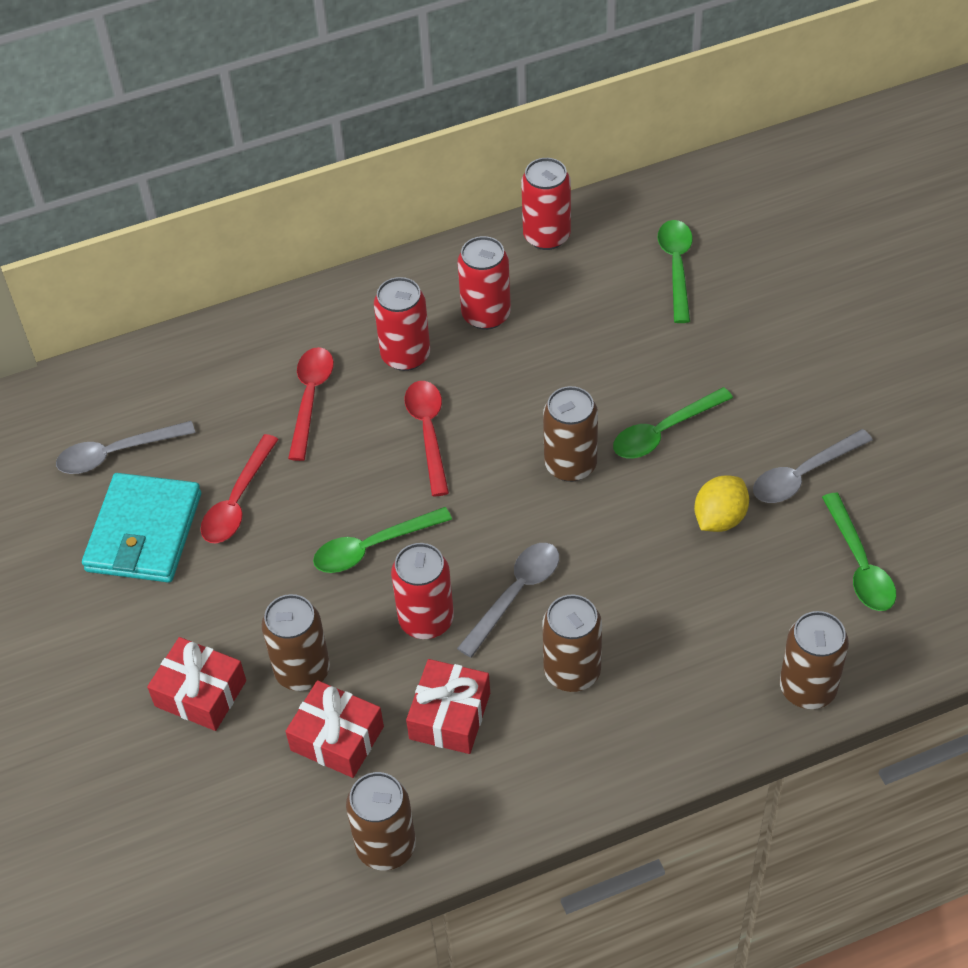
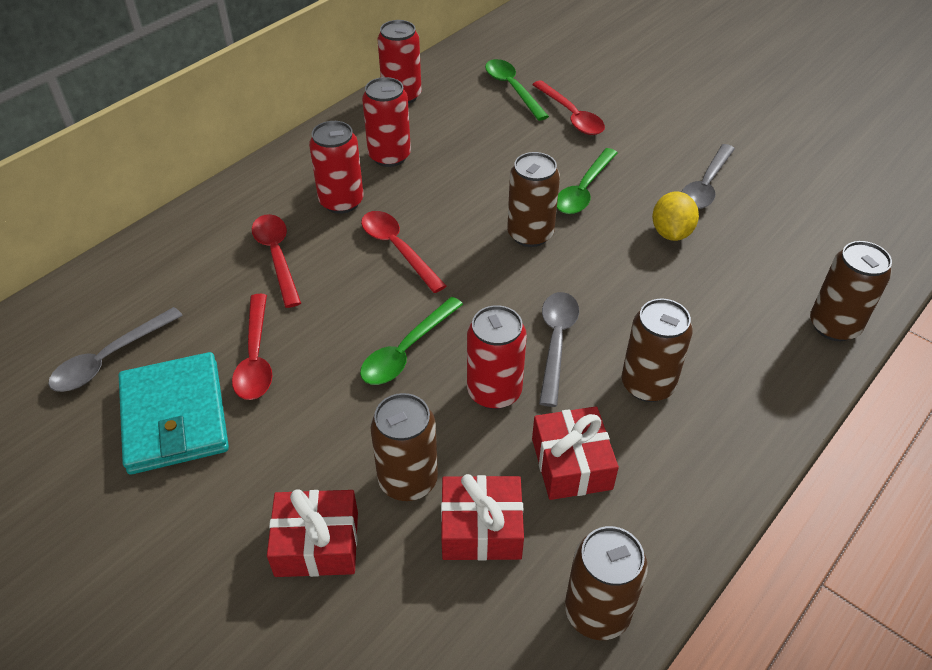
camera: 30 degrees left, 5 degrees down
(718, 328) = (571, 116): none -> red spoon
(859, 564) = (794, 229): green spoon -> none

